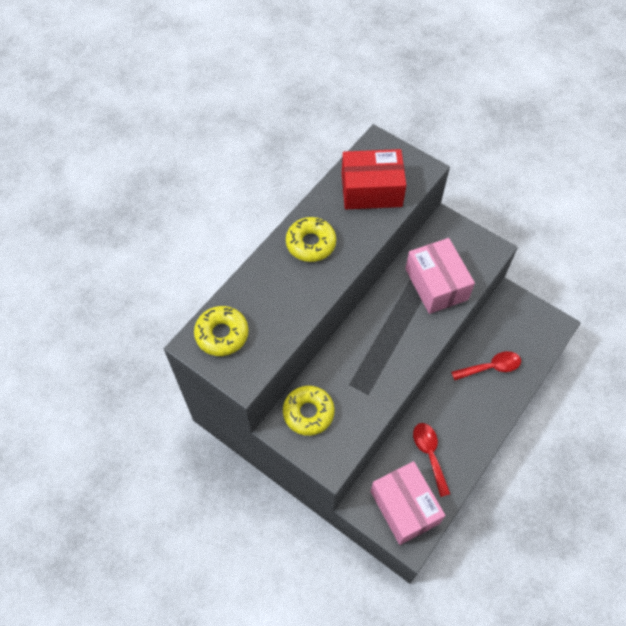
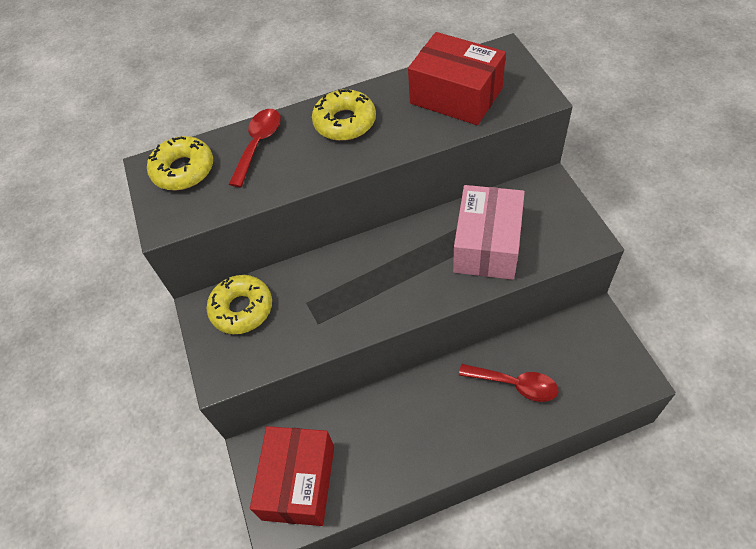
camera: 40 degrees right, 5 degrees down
(404, 507) = (299, 482): pink box -> red box
(429, 454) = (370, 441): red spoon -> red spoon (258, 144)

